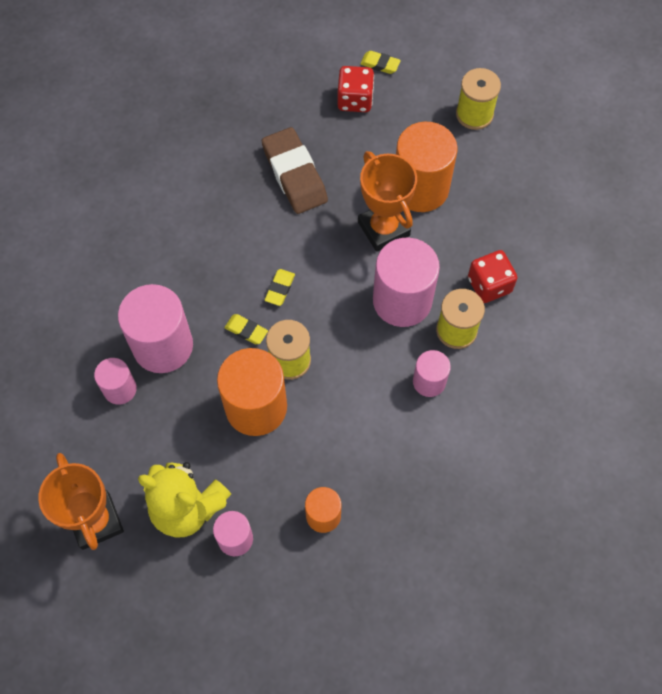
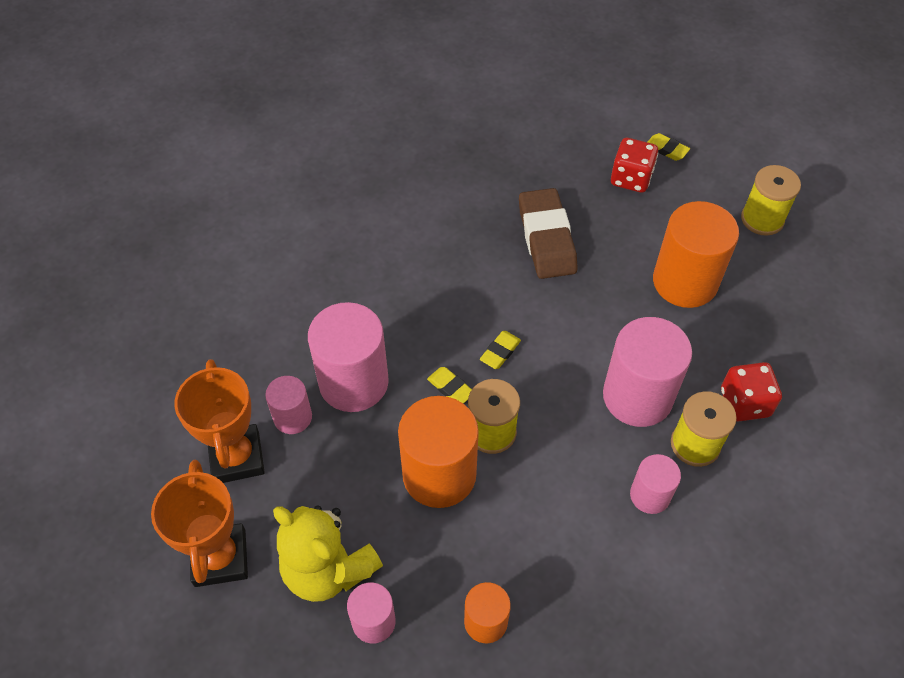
camera: 15 degrees right, 10 degrees down
(383, 228) = (633, 315): orange trophy -> orange trophy (237, 457)

